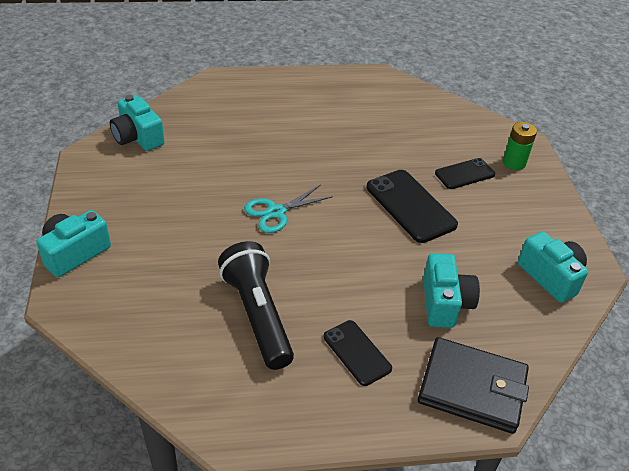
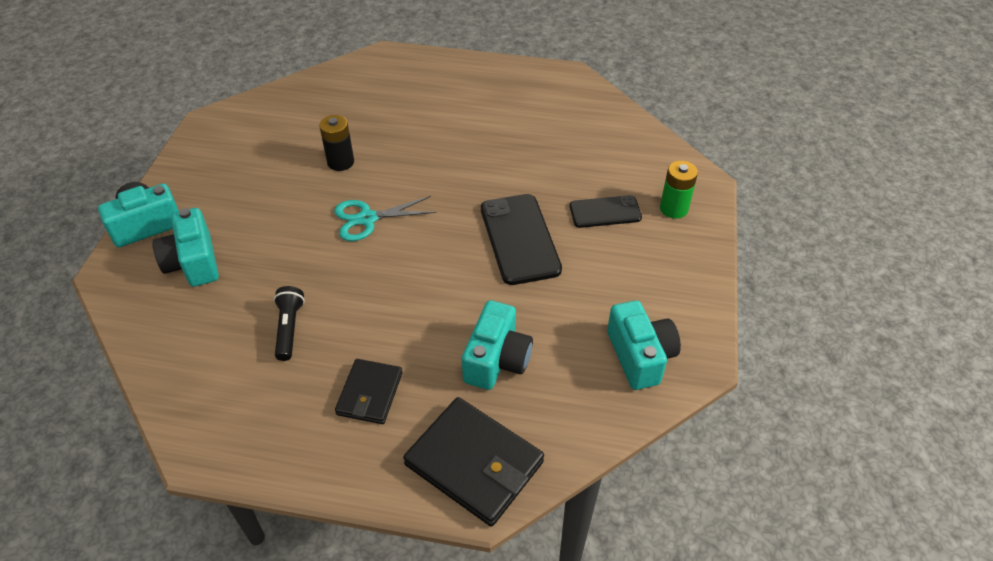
camera: 20 degrees right, 5 degrees up
(138, 137) = (268, 110): turquoise camera -> turquoise camera (193, 262)
(227, 170) = (340, 162): none -> black battery
(257, 315) = (289, 328): black flashlight -> black flashlight, size x0.52
(356, 353) = (370, 393): black phone -> black wallet

